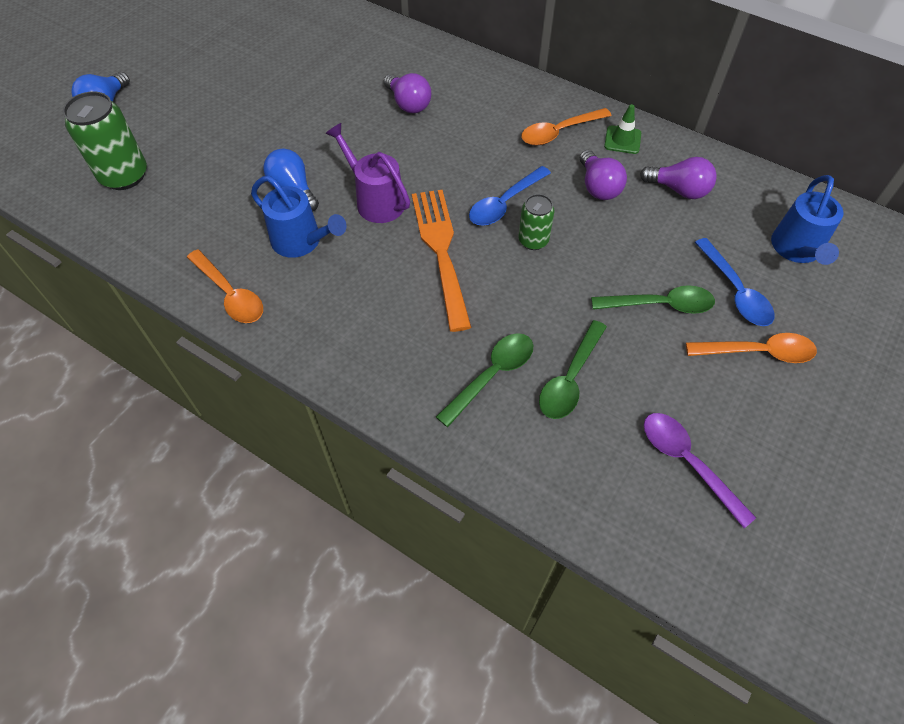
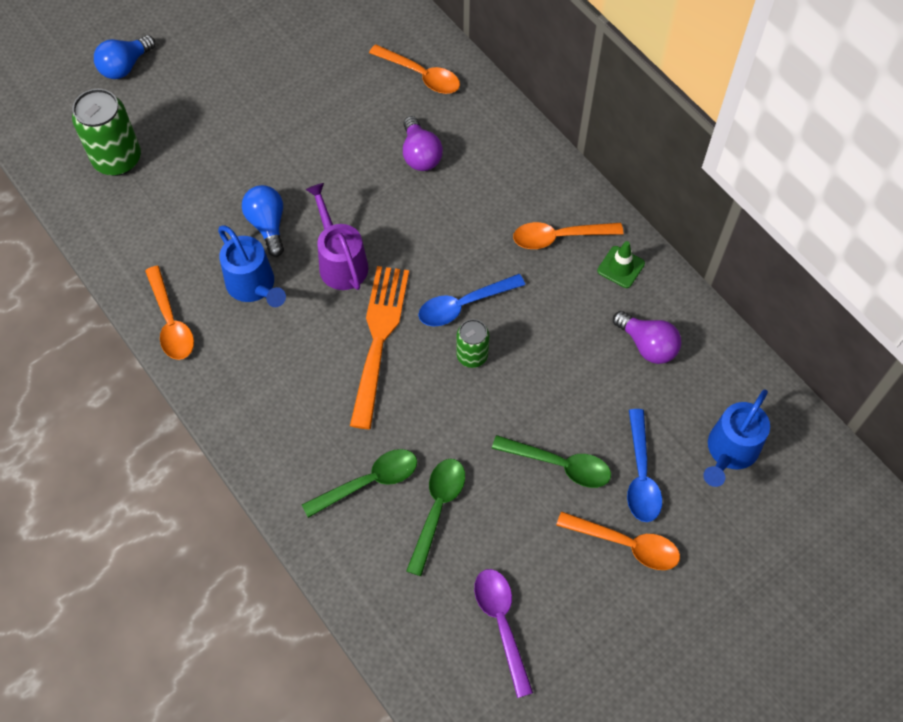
camera: 20 degrees right, 5 degrees up
(381, 50) = (421, 75): none -> orange spoon
(570, 378) = (437, 509): green spoon -> green spoon turned 150 degrees clockwise
(598, 187) = (566, 315): purple light bulb -> none

